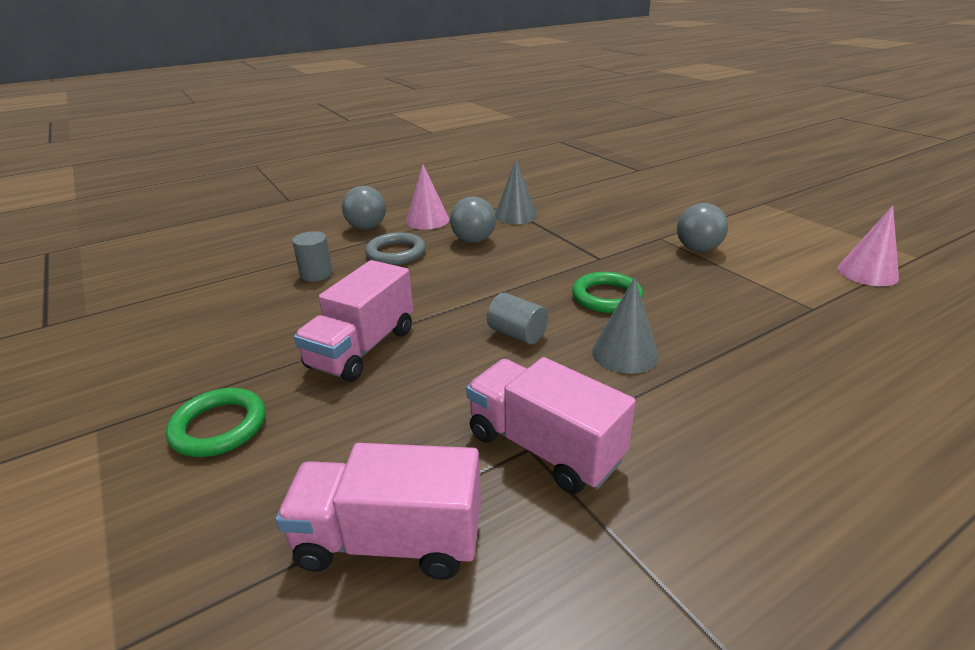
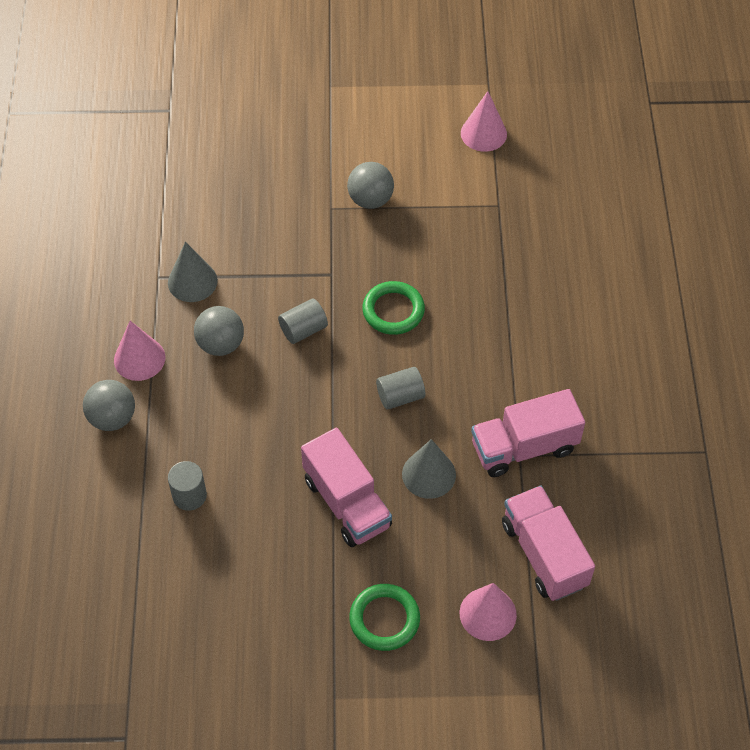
camera: 60 degrees left, 25 degrees up
(258, 518) = (488, 614): none -> pink cone
(389, 540) = (544, 554): pink truck -> pink truck turned 120 degrees clockwise
(396, 253) = (196, 416): grey ring -> none
(529, 265) = (303, 330): none -> grey cylinder
(625, 353) = (468, 348): grey cone -> grey cone (429, 474)

